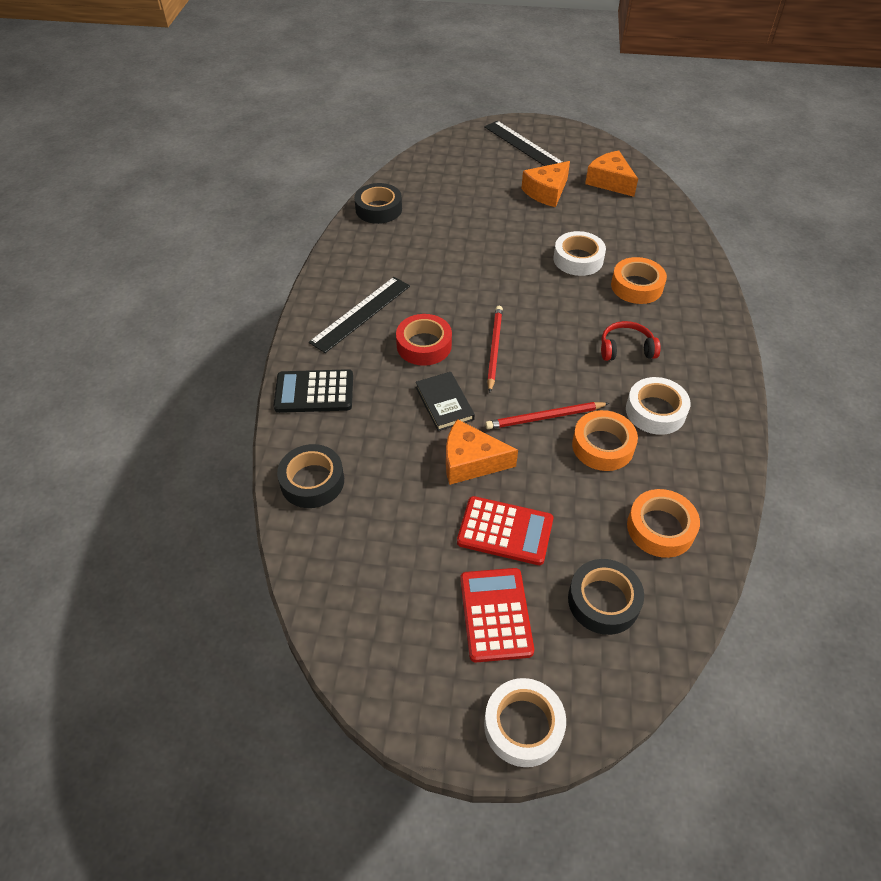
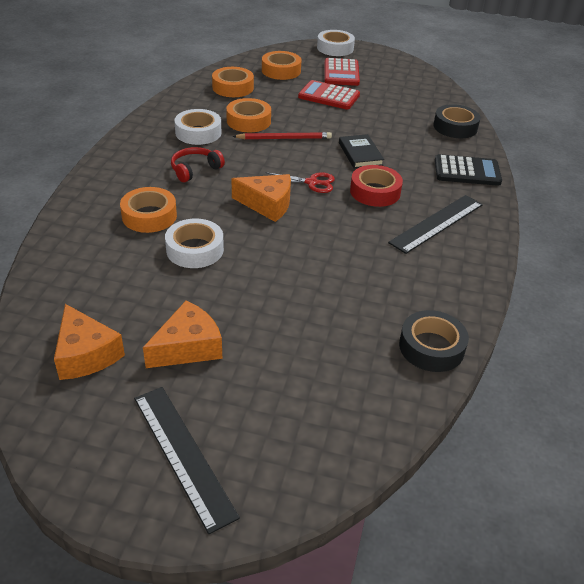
camera: 175 degrees left, 10 degrees down
(471, 461) = (345, 124): orange cheese -> orange cheese (267, 204)
(494, 348) = (311, 182): red pencil -> red scissors
(603, 601) = (281, 71): black tape -> orange tape
(626, 349) = (195, 170): red headphones -> red headphones turned 135 degrees clockwise

